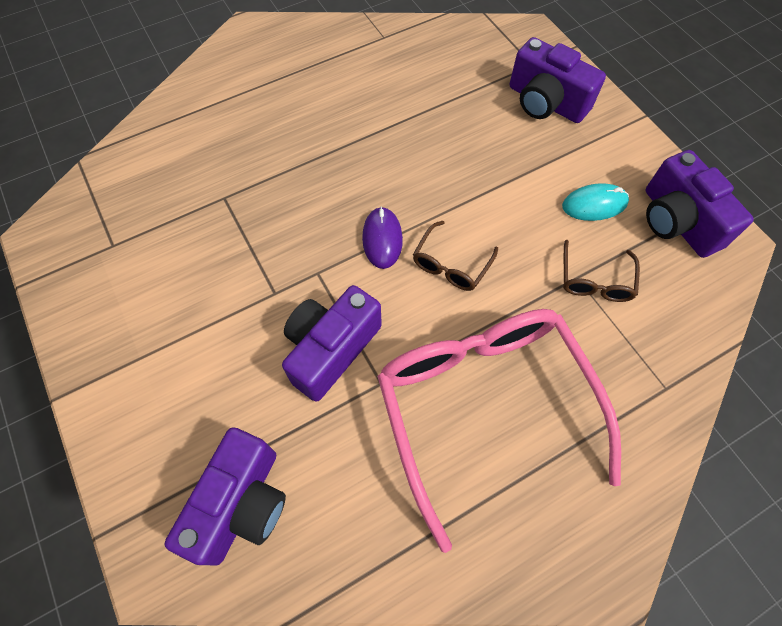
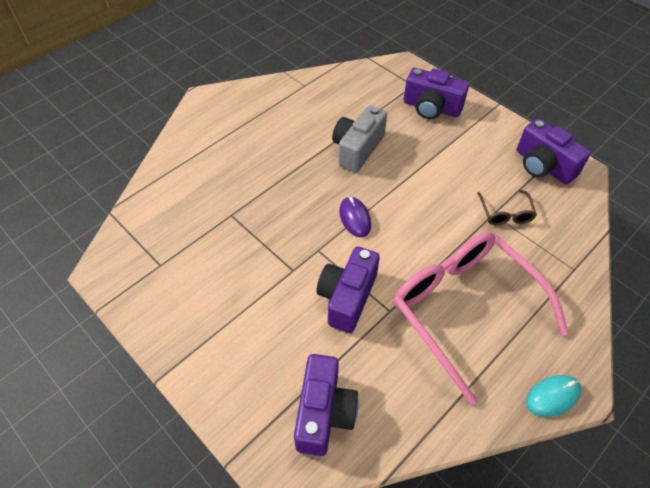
camera: 15 degrees left, 10 degrees down
(421, 141) = (357, 149): none -> grey camera
(451, 264) = (408, 224): brown glasses -> none
(594, 204) = (487, 166): turquoise mouse -> turquoise mouse (552, 396)

